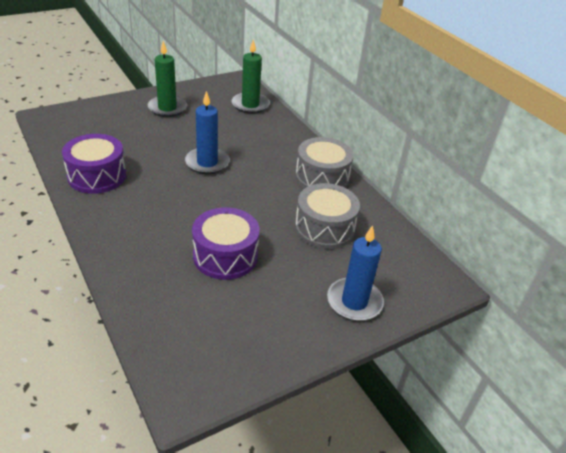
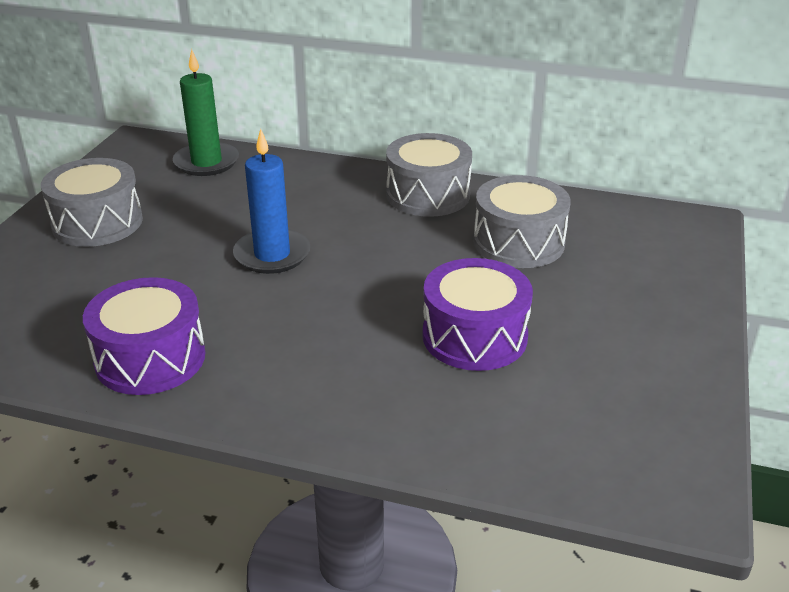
camera: 40 degrees left, 5 degrees down
(167, 108) = (97, 223): green candle -> grey drum
(354, 302) = (661, 290): blue candle -> none

